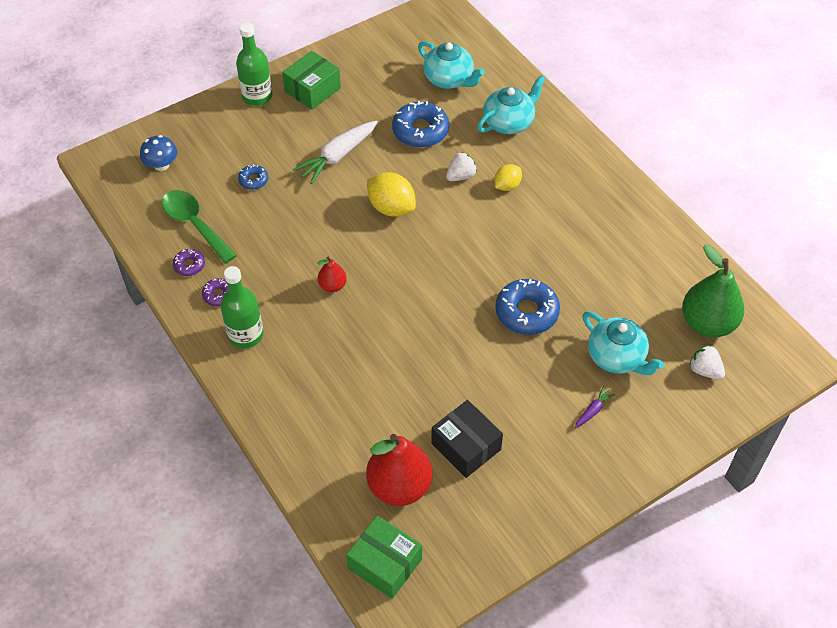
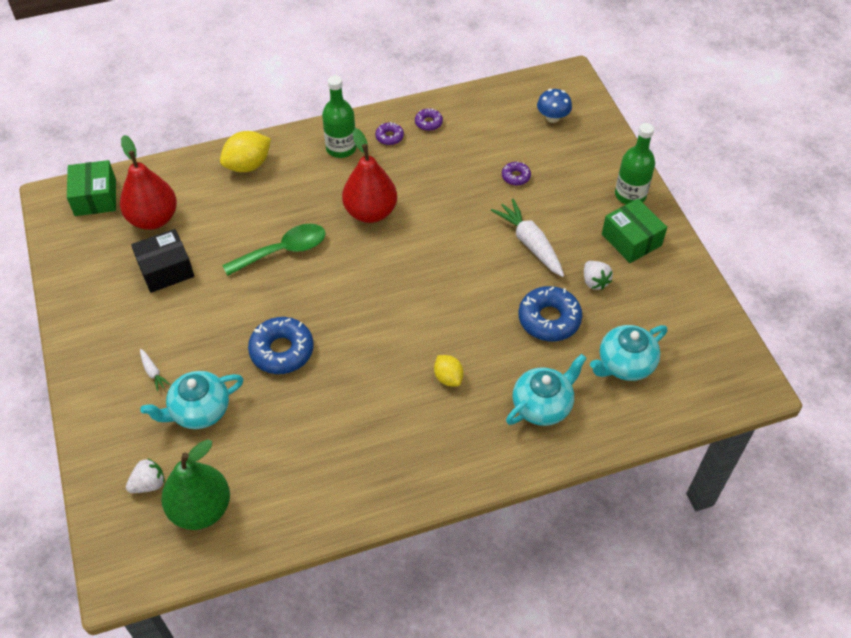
camera: 105 degrees right, 0 degrees up
(194, 224) = (474, 131): green spoon -> green spoon (283, 251)
(253, 180) = (516, 176): blue donut -> purple donut
(332, 285) = (370, 212): red pear -> red pear, size x2.02
(385, 564) = (95, 197): green box -> green box turned 60 degrees counterclockwise
(391, 208) = (449, 273): yellow lemon -> yellow lemon (248, 165)
(461, 176) = (474, 340): white strawberry -> white strawberry (594, 281)
(509, 122) = (542, 405): turquoise teapot -> turquoise teapot turned 105 degrees counterclockwise
(593, 410) = (153, 372): purple carrot -> white carrot

